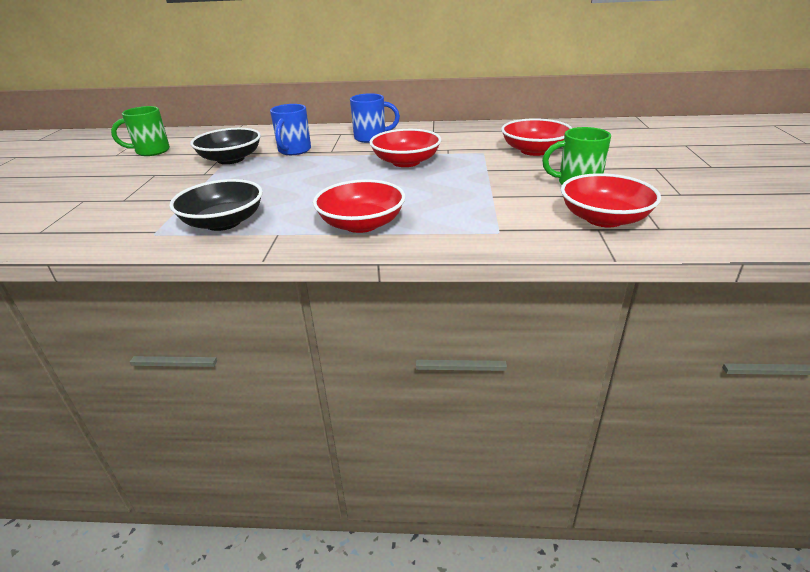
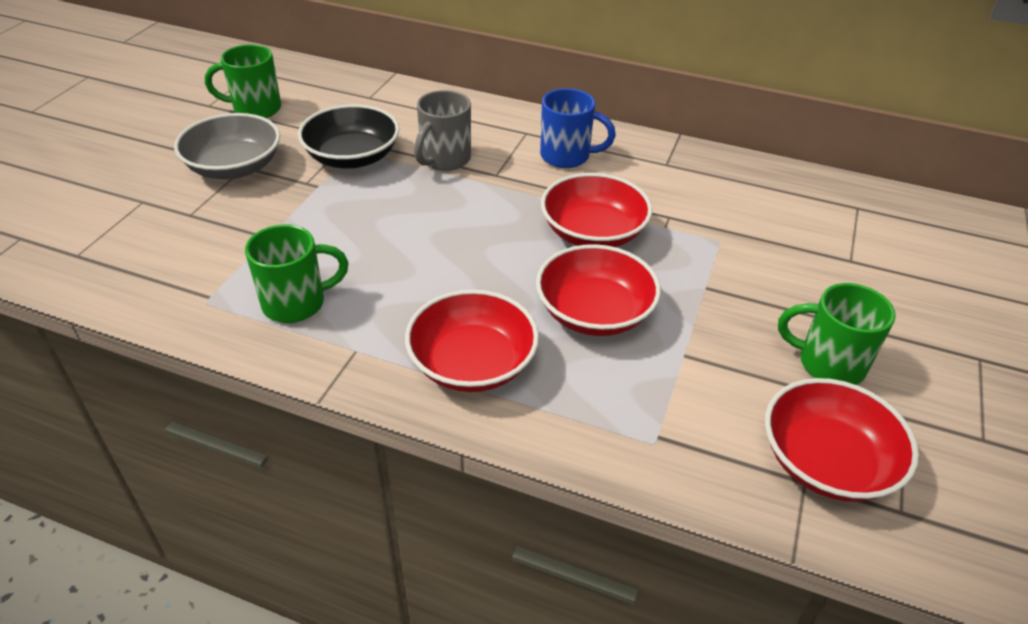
camera: 15 degrees right, 10 degrees up
(147, 176) = (234, 167): none -> grey bowl
(223, 222) = (297, 303): black bowl -> green mug
(294, 151) = (444, 160): blue mug -> grey mug
(534, 151) = (802, 258): red bowl -> red bowl (594, 312)

